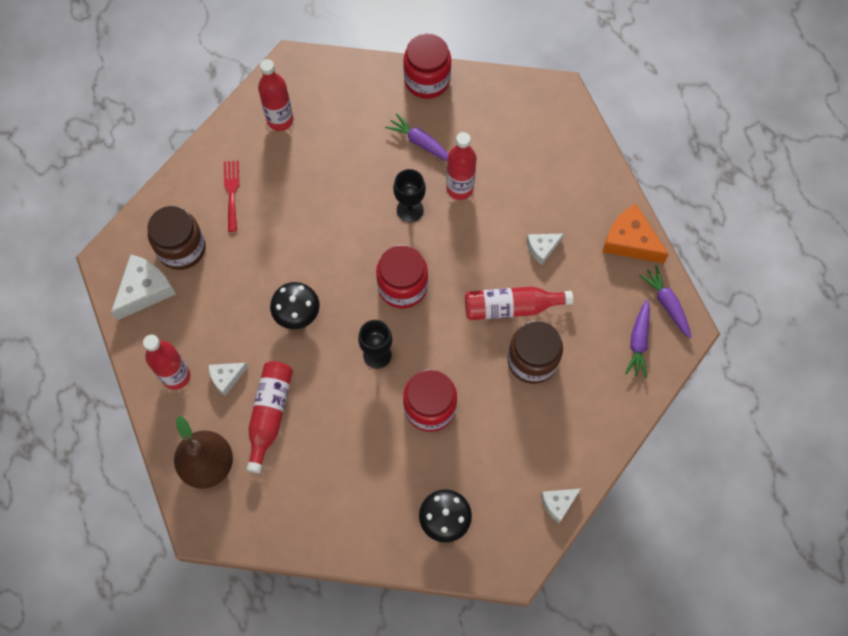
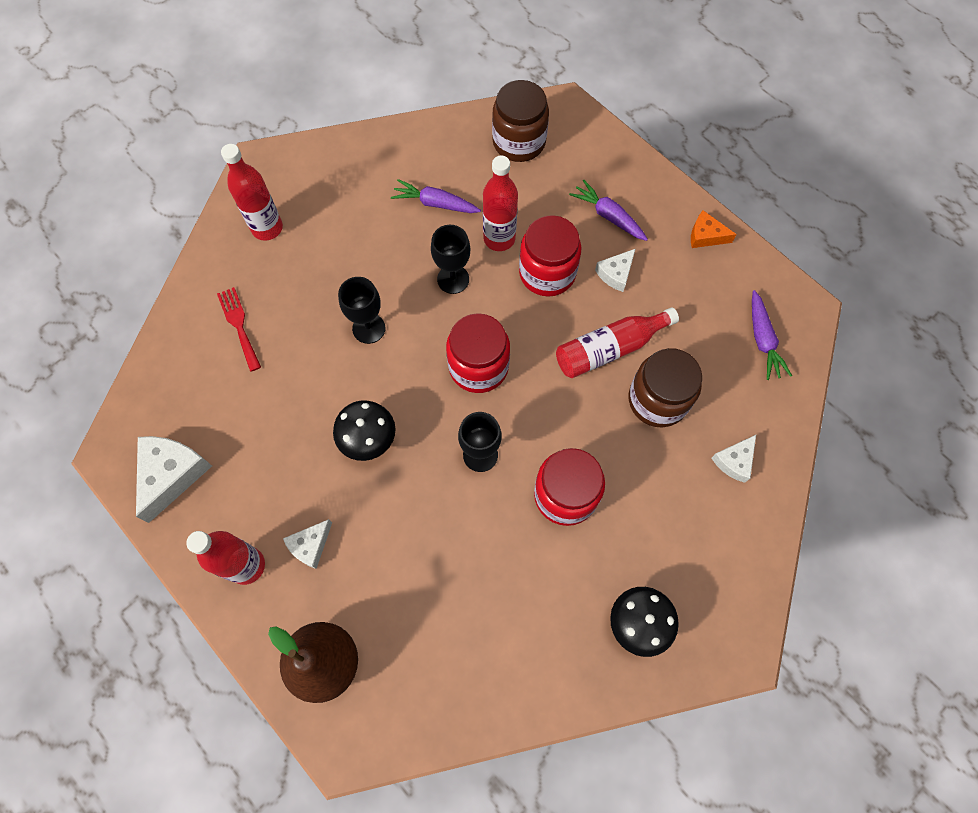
camera: 20 degrees left, 0 degrees up
(181, 248) = (201, 409): brown jar -> brown jar (519, 142)
(270, 414) = (380, 572): red bottle -> none
(329, 228) = (369, 328): none -> black goblet
(427, 80) = (417, 136): red jar -> red jar (547, 273)
(558, 503) = (757, 554): white cheese -> white cheese (734, 461)
(630, 241) = (705, 236): orange cheese -> orange cheese, size x0.58
(666, 304) = (773, 289): purple carrot -> purple carrot (608, 216)

